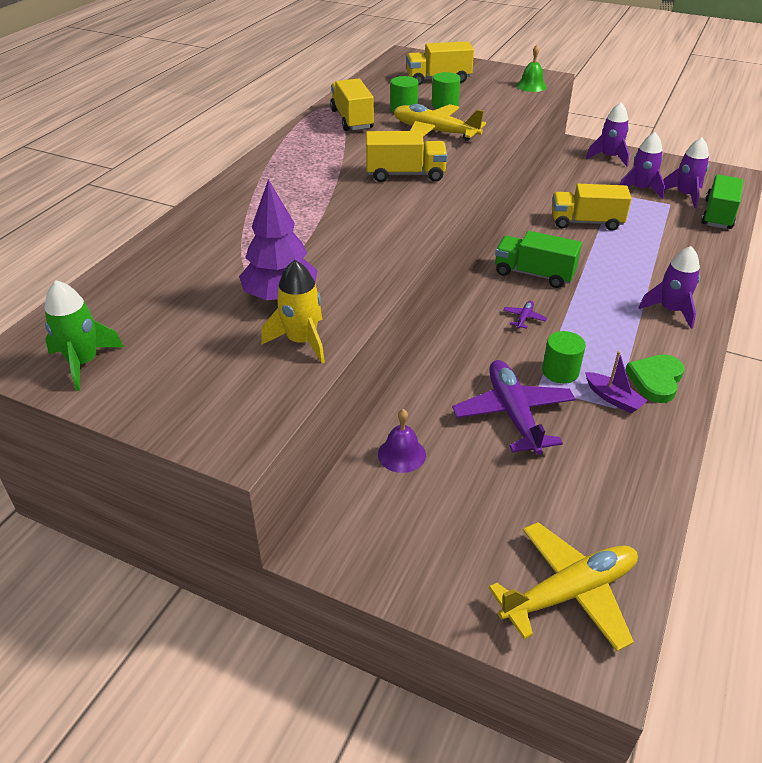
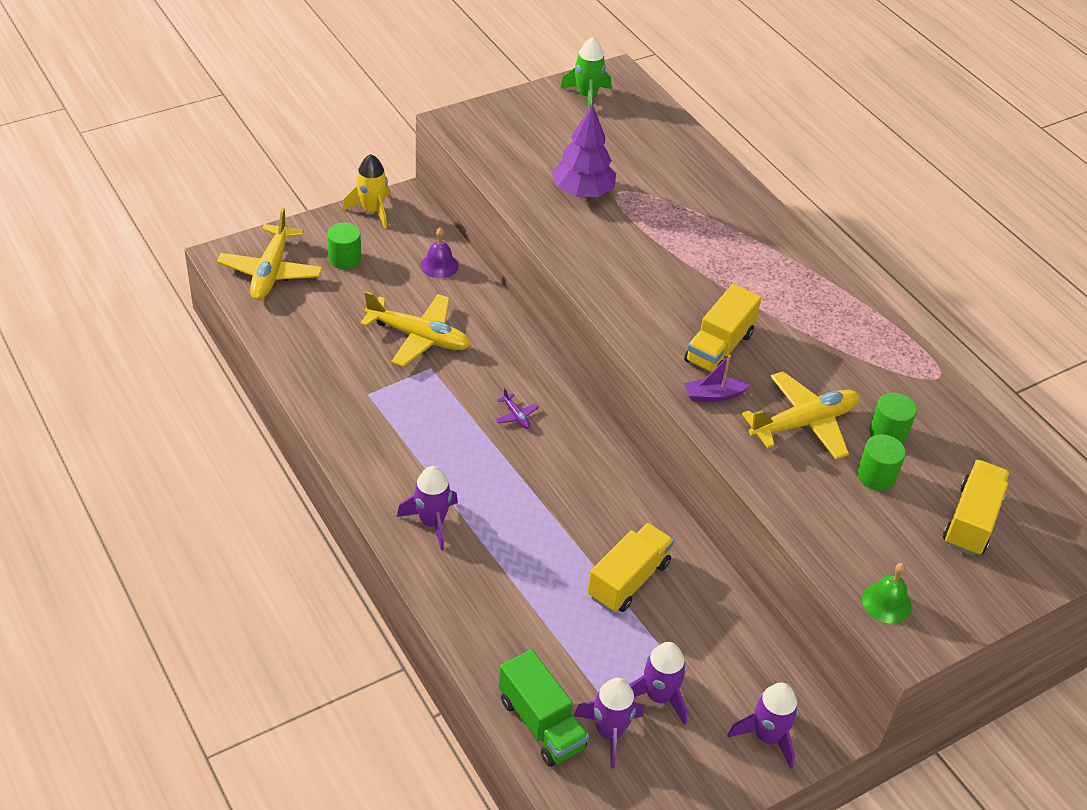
camera: 120 degrees right, 5 degrees up
(302, 341) = (521, 180): yellow rocket -> yellow rocket (372, 210)
(352, 119) = (886, 377): yellow truck -> none
(513, 413) = (419, 337): purple plane -> yellow plane
(534, 274) = (573, 467): green truck -> none
(560, 371) = (433, 391): green cylinder -> green cylinder (344, 258)
(613, 398) = (377, 399): purple boat -> purple boat (713, 395)
(655, 380) = (368, 438): green heart -> none

